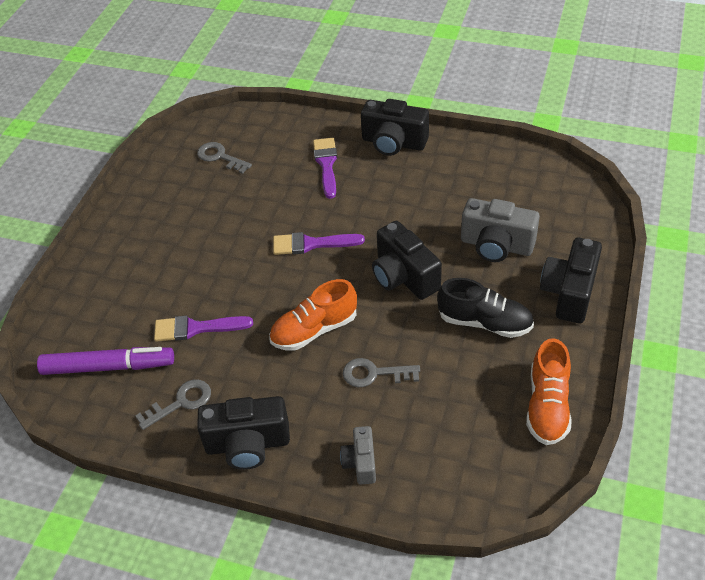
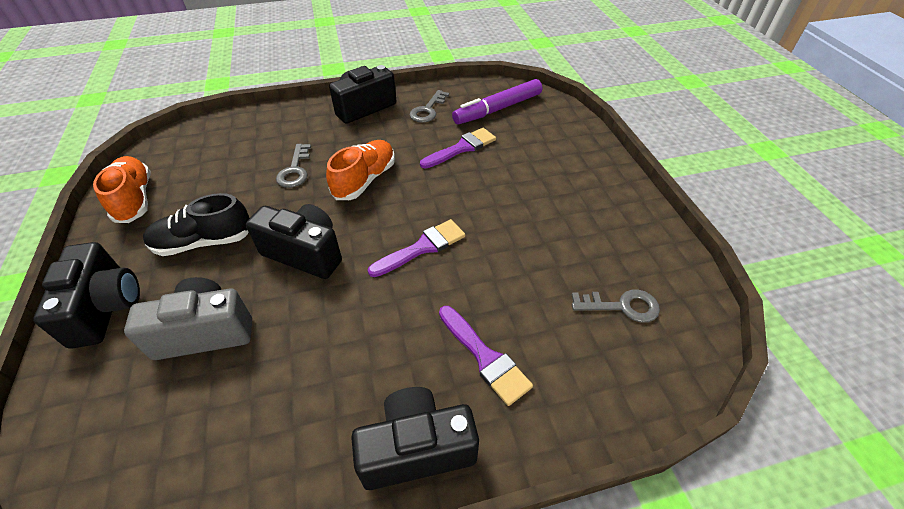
camera: 145 degrees right, 0 degrees up
(360, 462) = (280, 123): grey camera -> none
(374, 374) = (295, 170): grey key -> grey key turned 120 degrees clockwise

